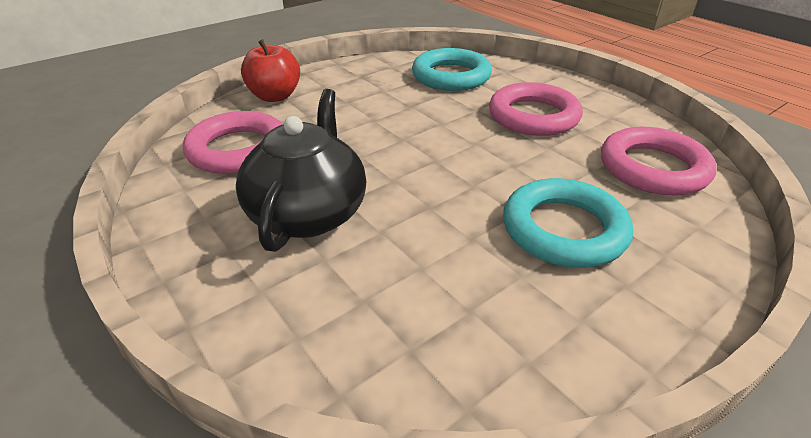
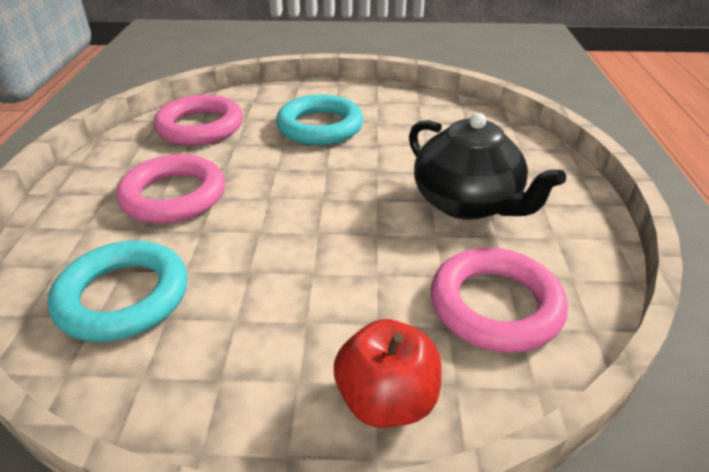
camera: 140 degrees left, 0 degrees up
(308, 213) = (467, 203): black teapot -> black teapot turned 90 degrees counterclockwise

